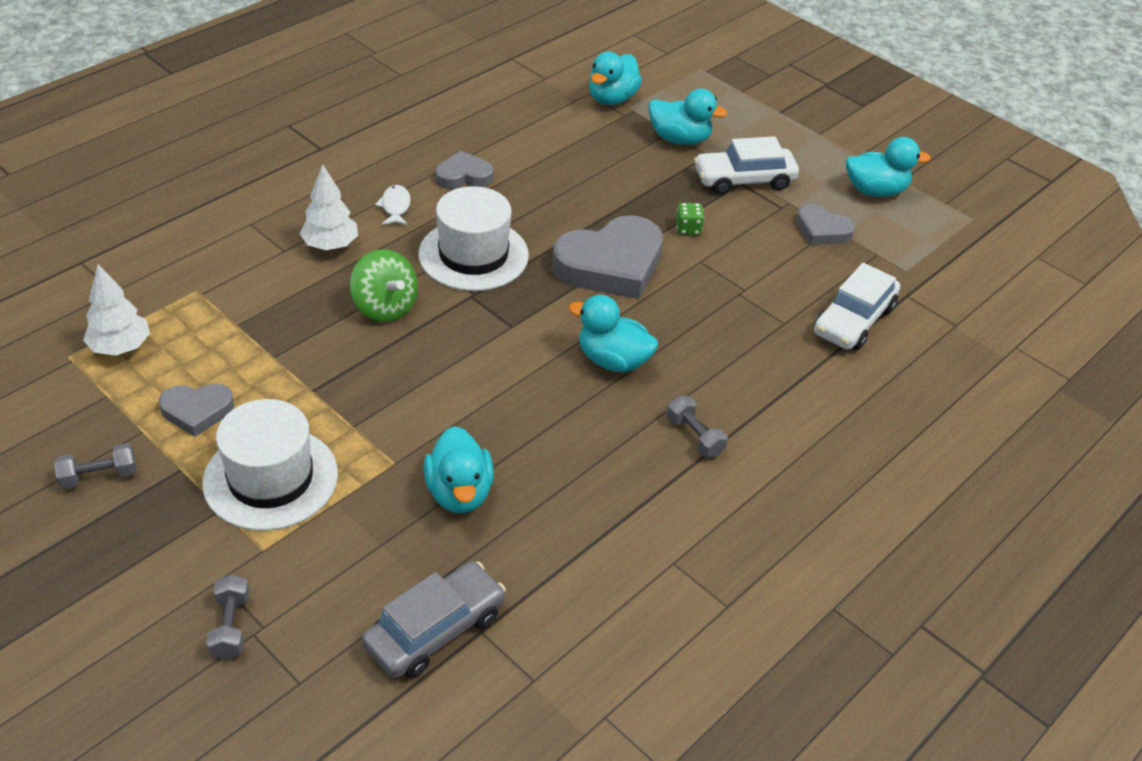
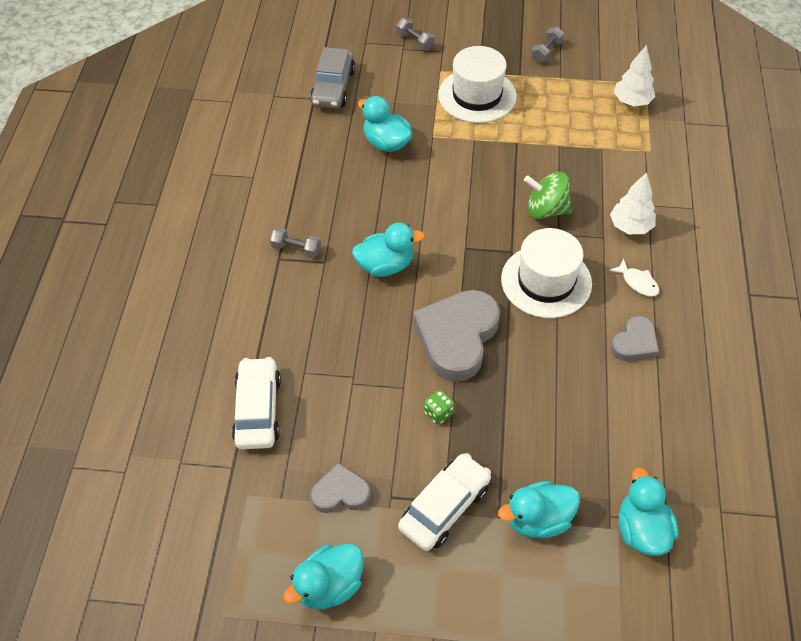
camera: 145 degrees right, 10 degrees up
(197, 411) = (551, 99): grey heart -> none

